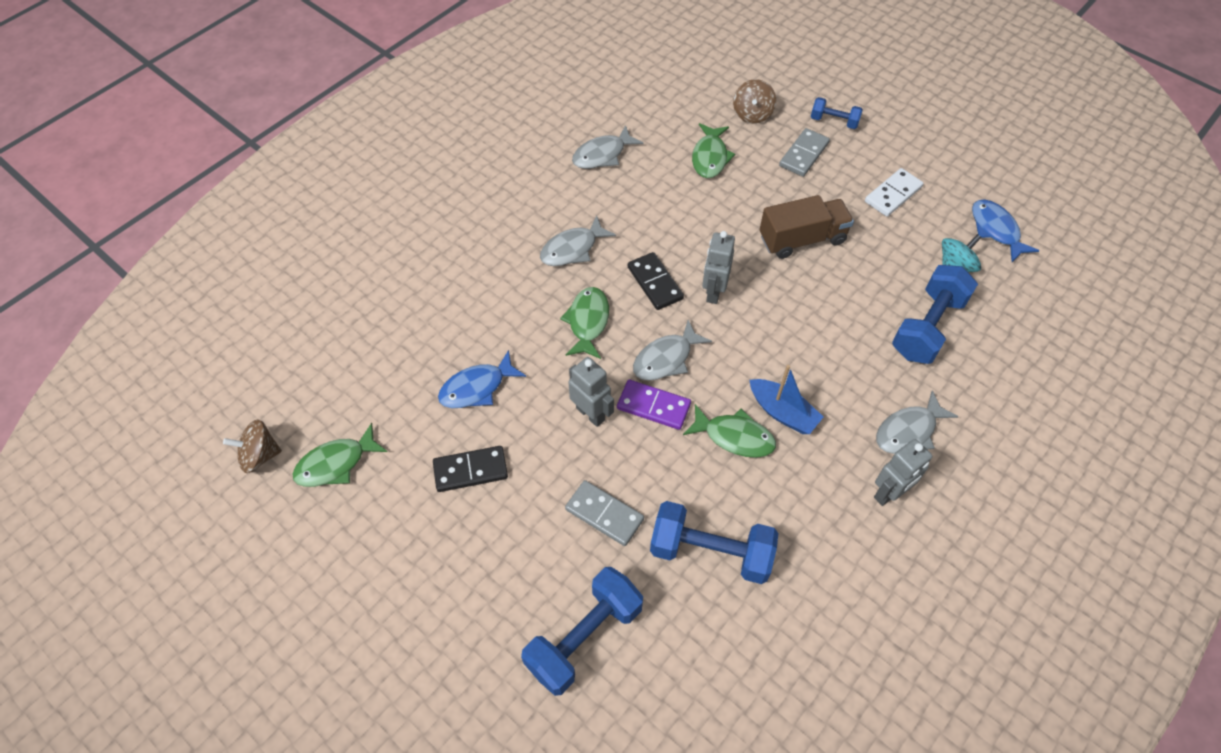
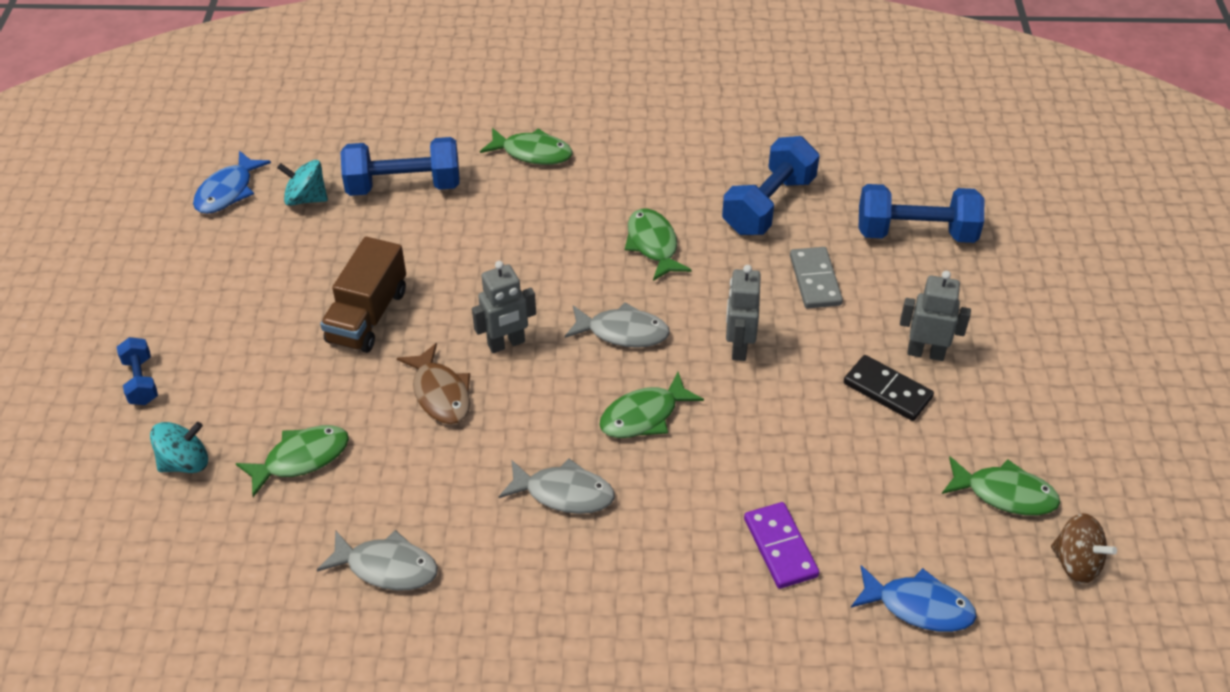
camera: 130 degrees left, 10 degrees down
(477, 387) = (810, 448): blue fish -> blue fish (918, 606)
(653, 406) = (682, 310): purple domino -> purple domino (780, 547)
(655, 283) = (540, 394): black domino -> none
(702, 238) = (440, 393): none -> brown fish
(710, 552) = (768, 205): blue dumbbell -> blue dumbbell turned 60 degrees clockwise
(752, 114) = (185, 462): brown spinning top -> turquoise spinning top
(783, 412) = (595, 229): blue boat -> none
(802, 239) = (367, 316): brown truck -> brown truck turned 105 degrees counterclockwise
(803, 154) = (226, 379): grey domino -> none
(889, 493) = (604, 139): grey robot -> grey robot (925, 353)
(893, 194) = (235, 280): white domino -> none
(909, 431) = (532, 153): grey fish -> green fish

